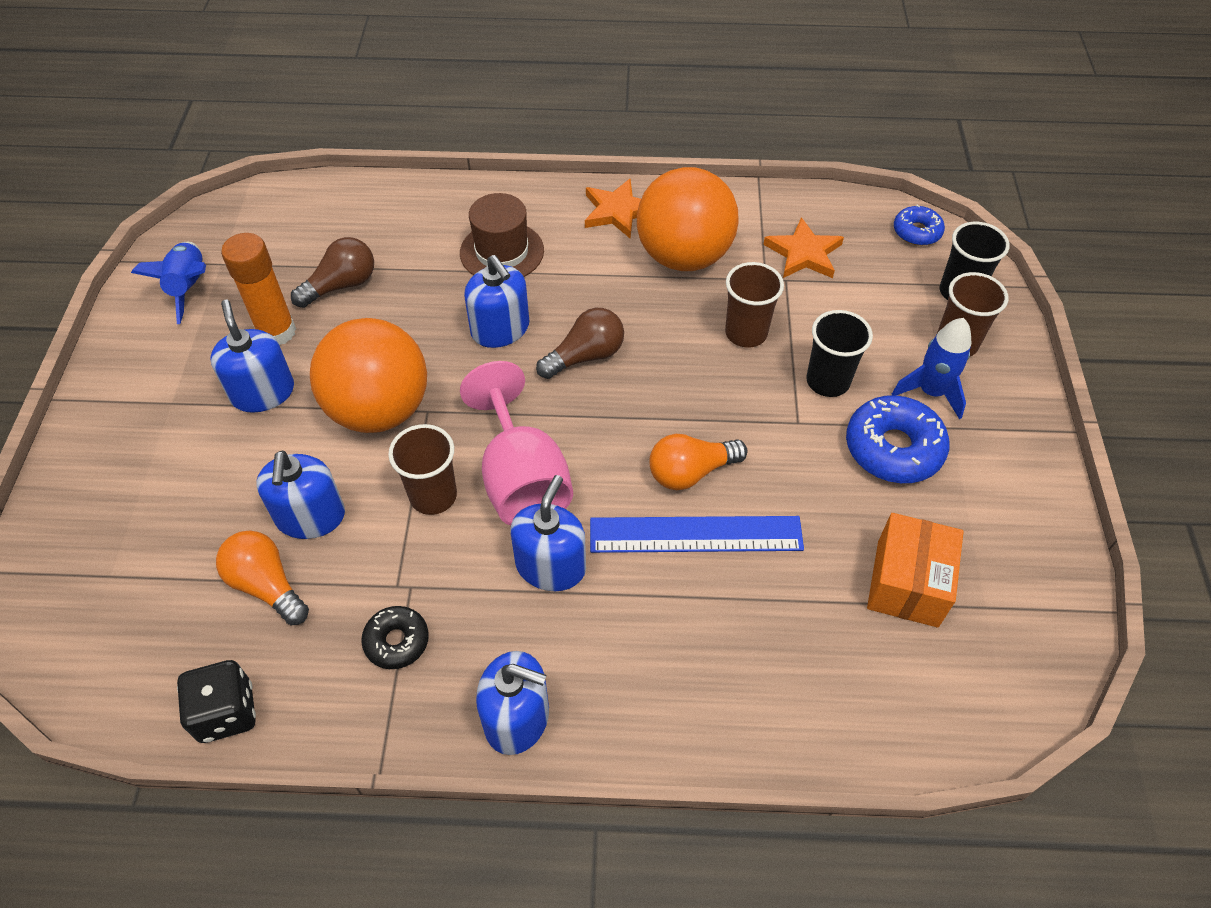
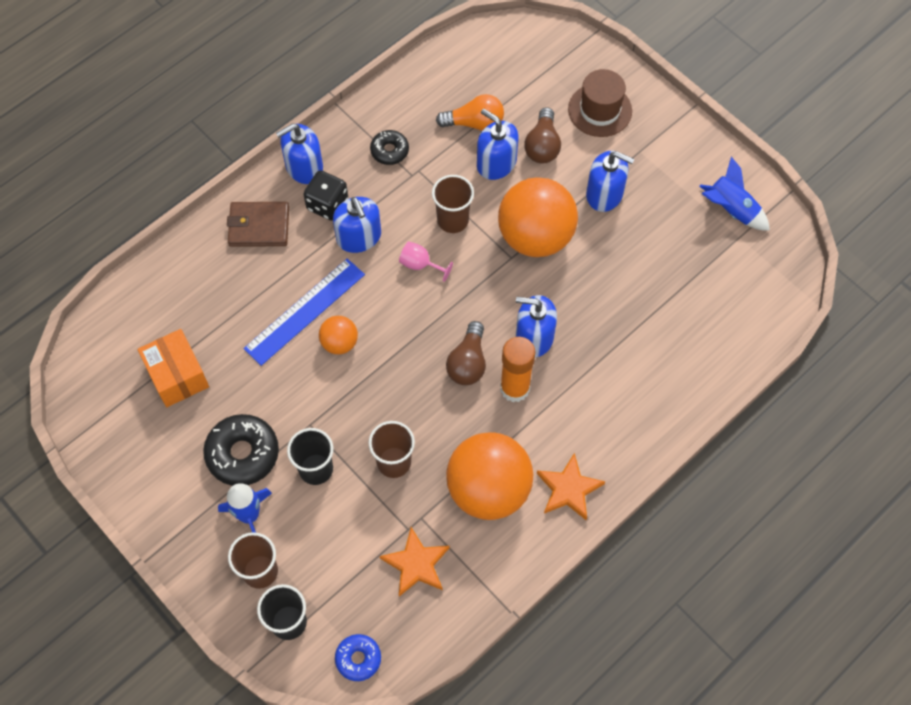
camera: 135 degrees right, 10 degrees up
(226, 712) = (424, 72): black dice -> black dice (327, 204)
(277, 332) = (647, 228): orange glue stick -> orange glue stick (515, 388)
(341, 285) = (655, 284): brown light bulb -> brown light bulb (542, 145)
(502, 252) = (599, 390): brown hat -> brown hat (600, 110)
(522, 479) = (420, 265): pink goblet -> pink goblet, size x0.46
(651, 685) = (259, 226): none -> brown wallet
(691, 472) = (339, 343): orange light bulb -> orange ball
(893, 448) = (242, 454): blue donut -> black donut

